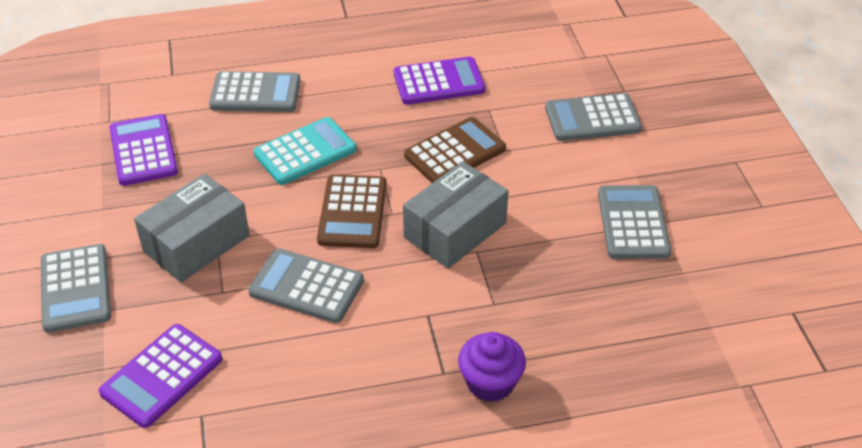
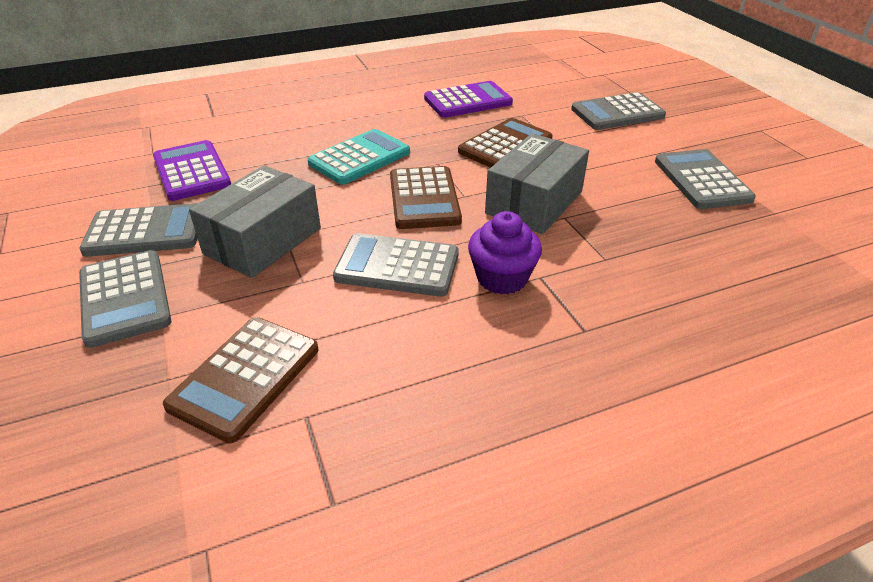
camera: 10 degrees left, 5 degrees down
(162, 376) = (245, 377): purple calculator -> brown calculator
(255, 93) = (298, 121): grey calculator -> grey calculator (145, 232)
(490, 383) = (642, 333): purple cupcake -> purple cupcake (502, 278)

